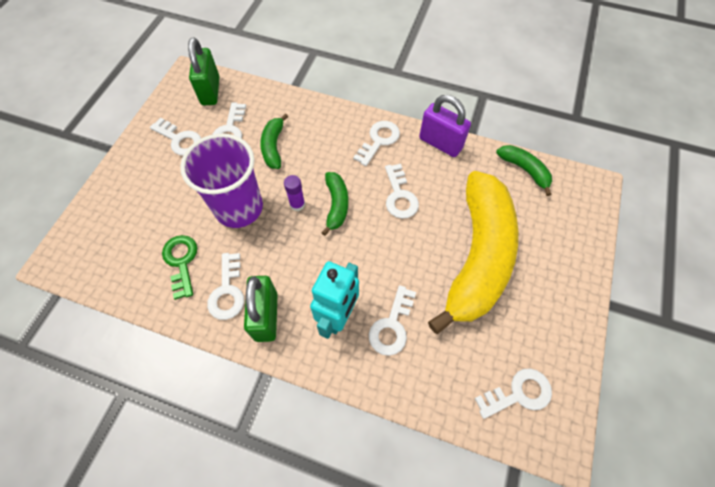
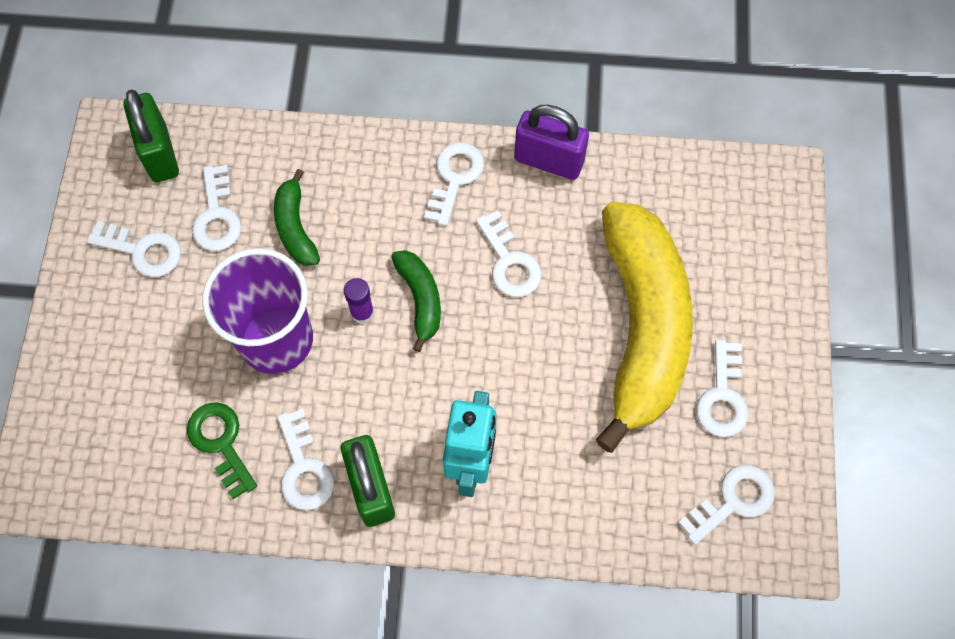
camera: 15 degrees left, 5 degrees up
(392, 326) = (547, 456): white key -> white key (722, 397)
(524, 170) = (681, 176): green banana -> none

